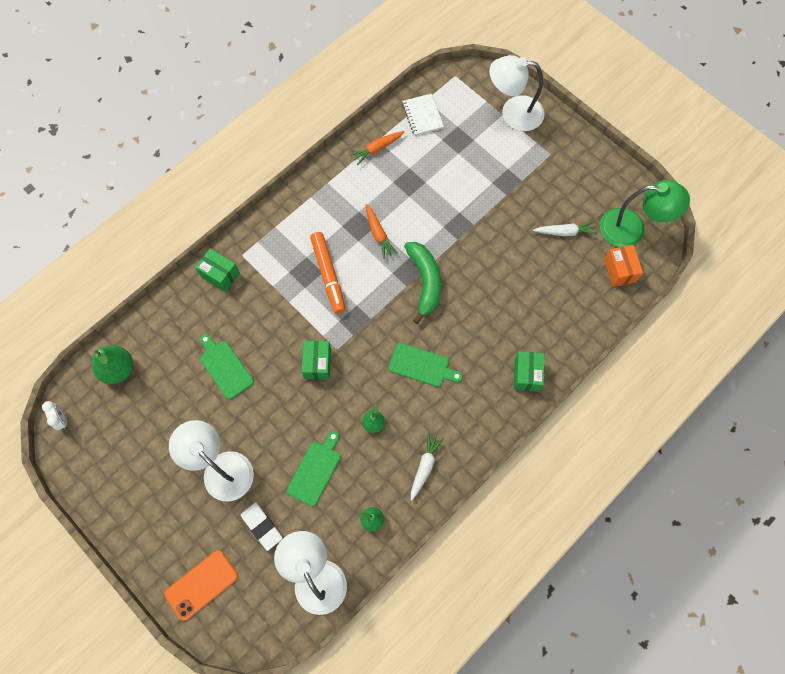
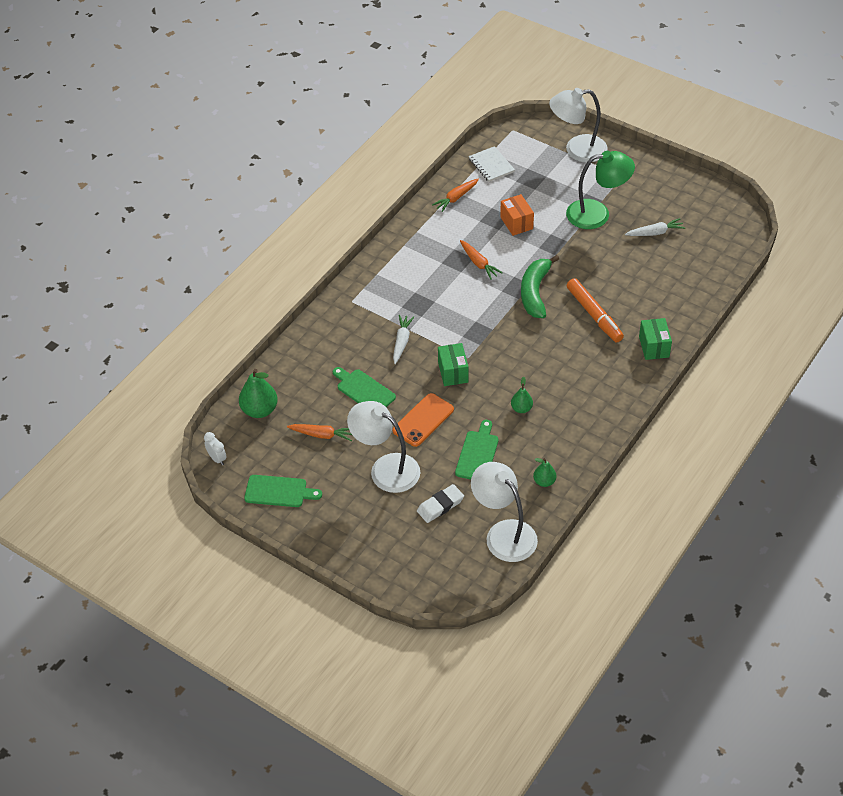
camera: 10 degrees left, 20 degrees down
(170, 413) = (322, 435): none -> orange carrot
(201, 584) = (397, 560): orange phone -> orange phone (423, 420)
(220, 275) = (335, 320): green box -> none
(262, 526) = (440, 505): white eraser -> white eraser turned 75 degrees counterclockwise
(328, 275) = (441, 302): orange marker -> orange marker (594, 315)
(422, 366) = (553, 357): green cutting board -> green cutting board (279, 491)
(425, 282) = (535, 292): green banana -> green banana turned 150 degrees counterclockwise
(425, 466) = (580, 432): white carrot -> white carrot (402, 342)
(619, 271) = (715, 253): orange box -> orange box (516, 223)
(632, 229) = (717, 220): green lamp -> green lamp (597, 214)

